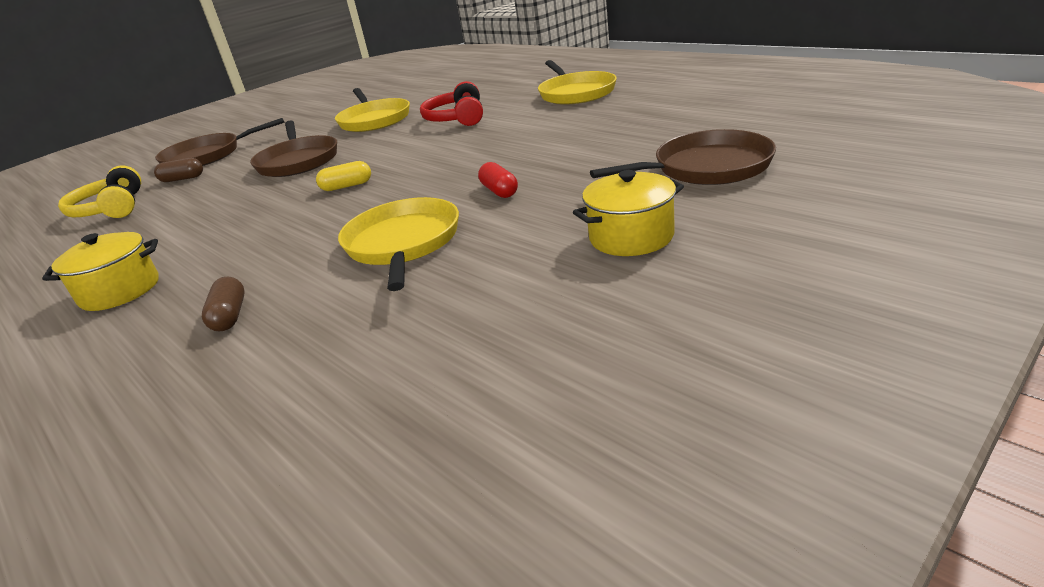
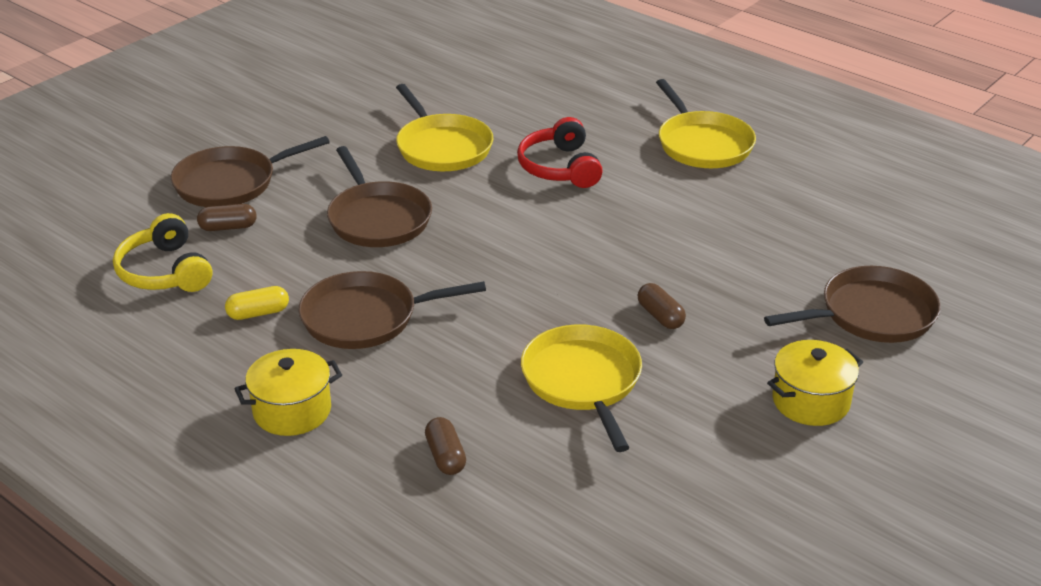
camera: 10 degrees left, 5 degrees up
(240, 220) = (365, 318): none -> brown pan
(347, 186) = (472, 279): yellow capsule -> yellow capsule (258, 313)
(499, 191) = (660, 316): red capsule -> brown capsule

